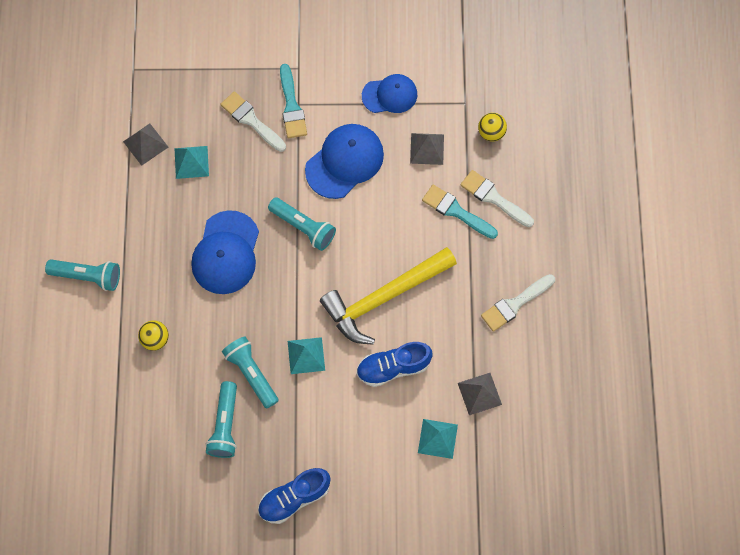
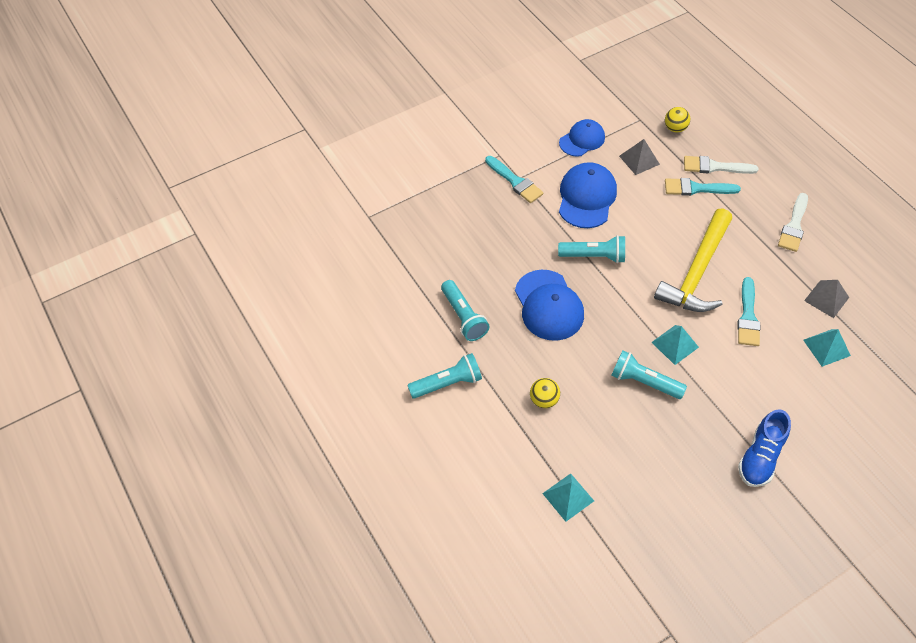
camera: 30 degrees left, 15 degrees down
(145, 144) = (420, 262): grey pyramid -> none
(191, 162) = (467, 256): turquoise pyramid -> turquoise pyramid (568, 497)
(225, 425) = (656, 433): turquoise flashlight -> turquoise flashlight (463, 317)
(251, 120) = (492, 205): white brush -> none
(393, 367) = (748, 316): blue shoe -> turquoise brush

